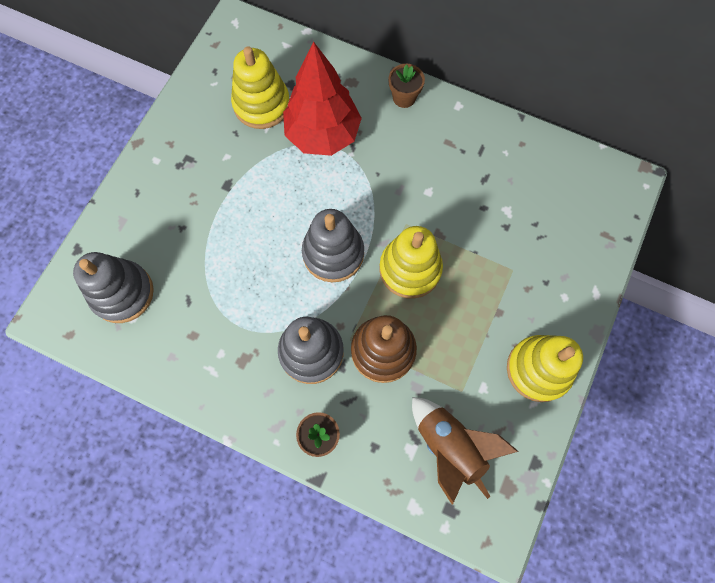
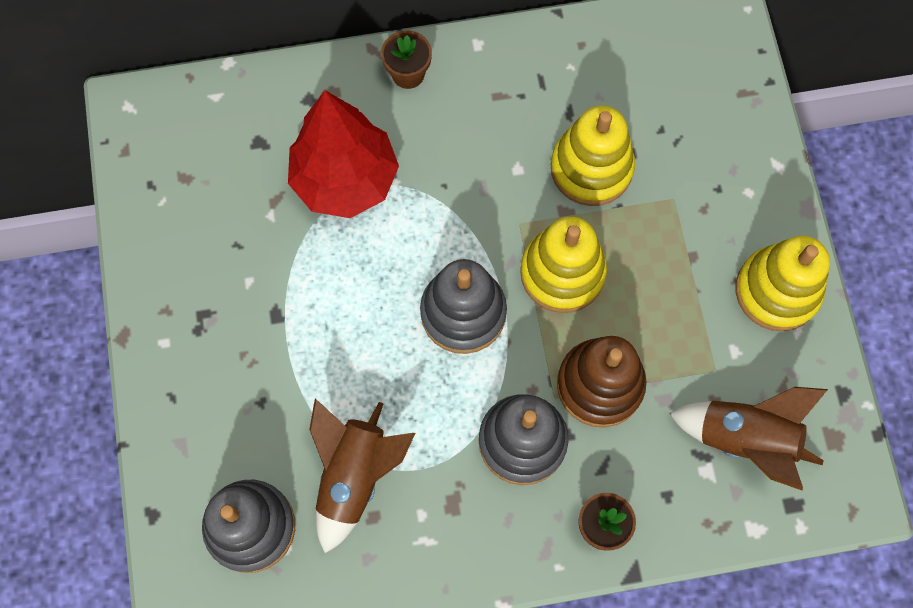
camera: 35 degrees left, 0 degrees up
(200, 304) = (354, 475): none -> brown rocket
(261, 104) = (243, 190): yellow stacking toy -> yellow stacking toy (591, 168)

